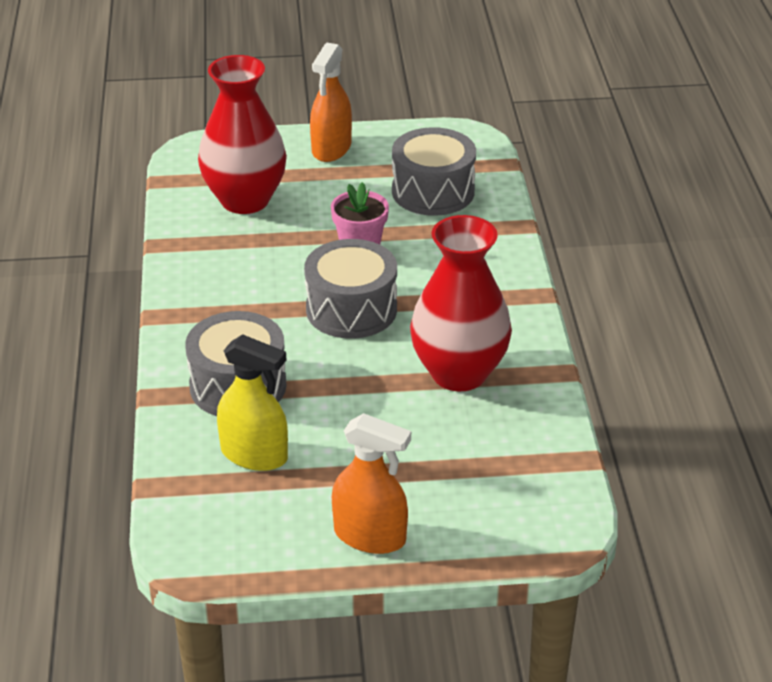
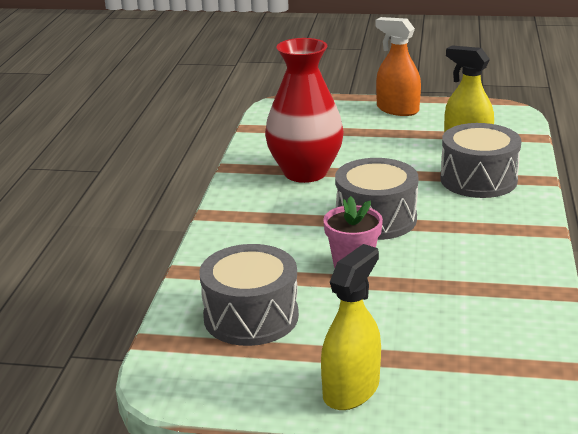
camera: 165 degrees left, 10 degrees down
(245, 200) = (469, 331): red vase -> none
(331, 148) = (351, 390): orange spray bottle -> yellow spray bottle

